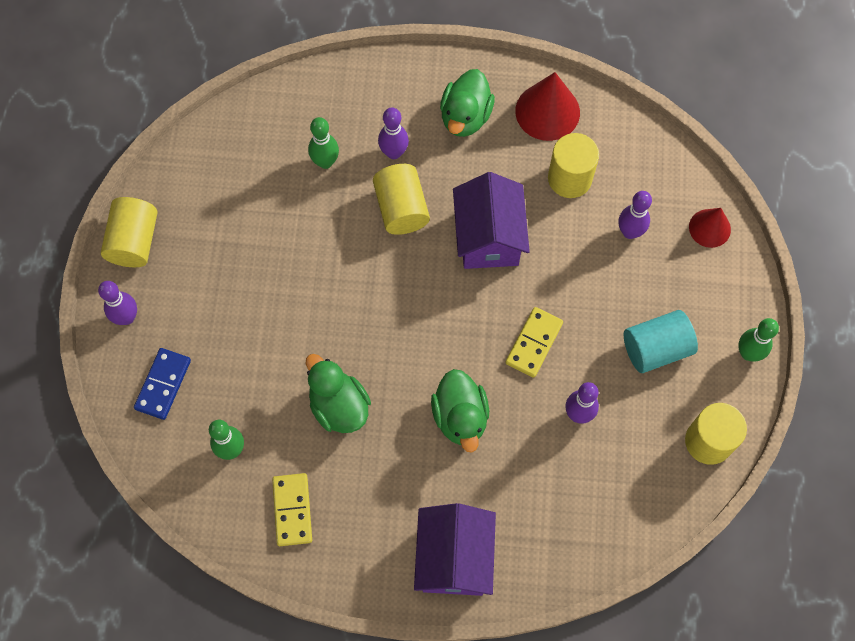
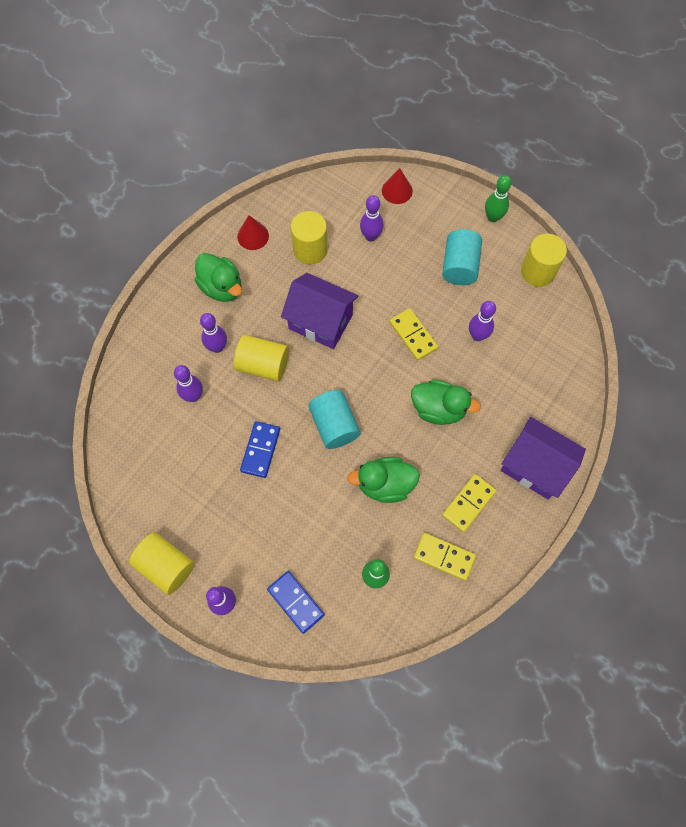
camera: 60 degrees left, 0 degrees up
(304, 260) = (260, 450): none -> blue domino
(325, 162) = (193, 396): green bowling pin -> purple bowling pin
(368, 505) = (468, 503): none -> yellow domino
(376, 318) = (334, 425): none -> turquoise cylinder
(547, 111) = (253, 236): red cone -> red cone, size x0.63

